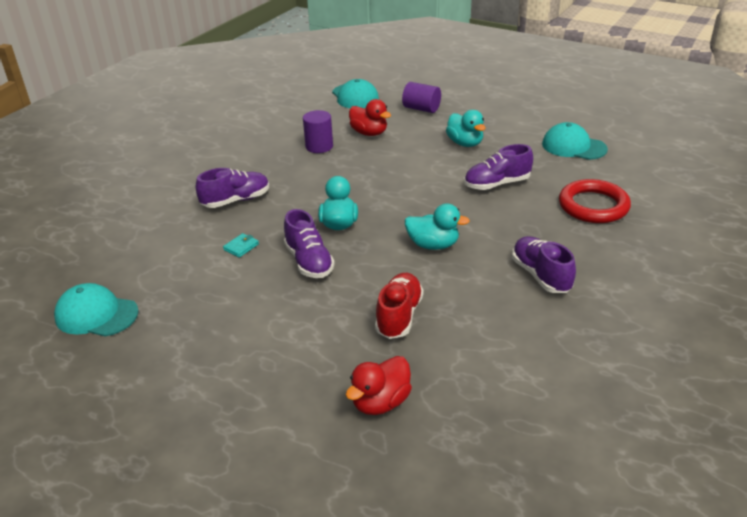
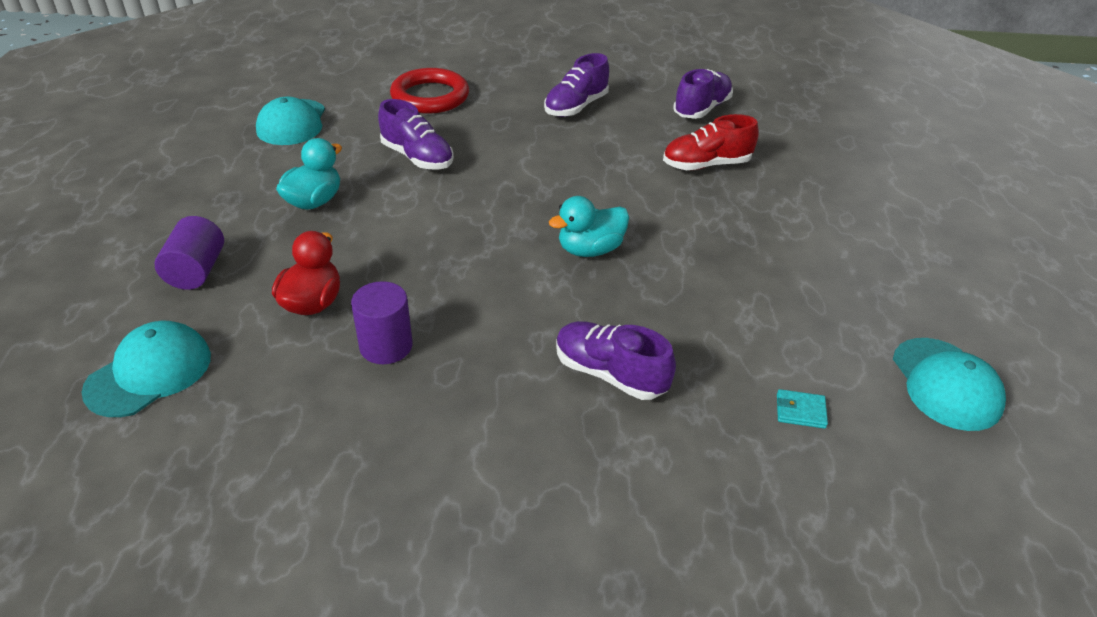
camera: 120 degrees left, 5 degrees up
(241, 247) = (707, 315): turquoise wallet -> turquoise wallet (800, 411)
(309, 261) = (682, 247): purple shoe -> purple shoe (701, 109)
(381, 402) = (812, 148): red duck -> none
(433, 245) = (577, 172): turquoise duck -> none

